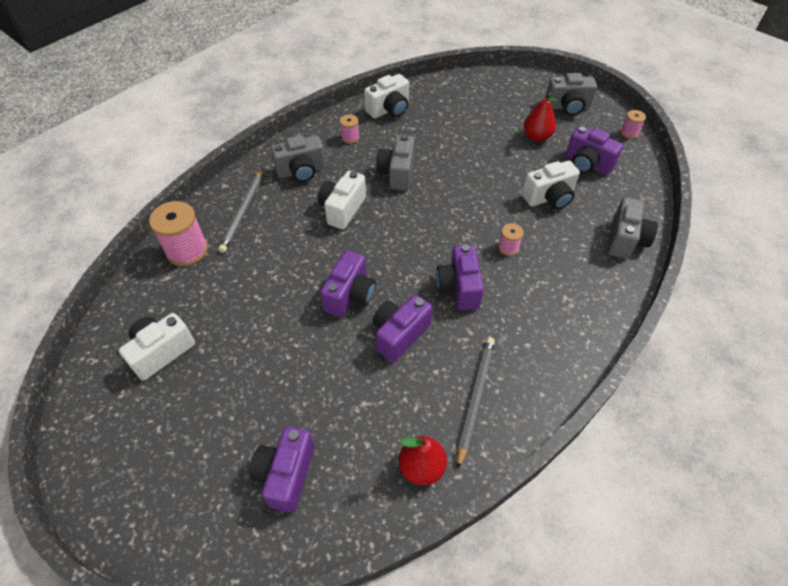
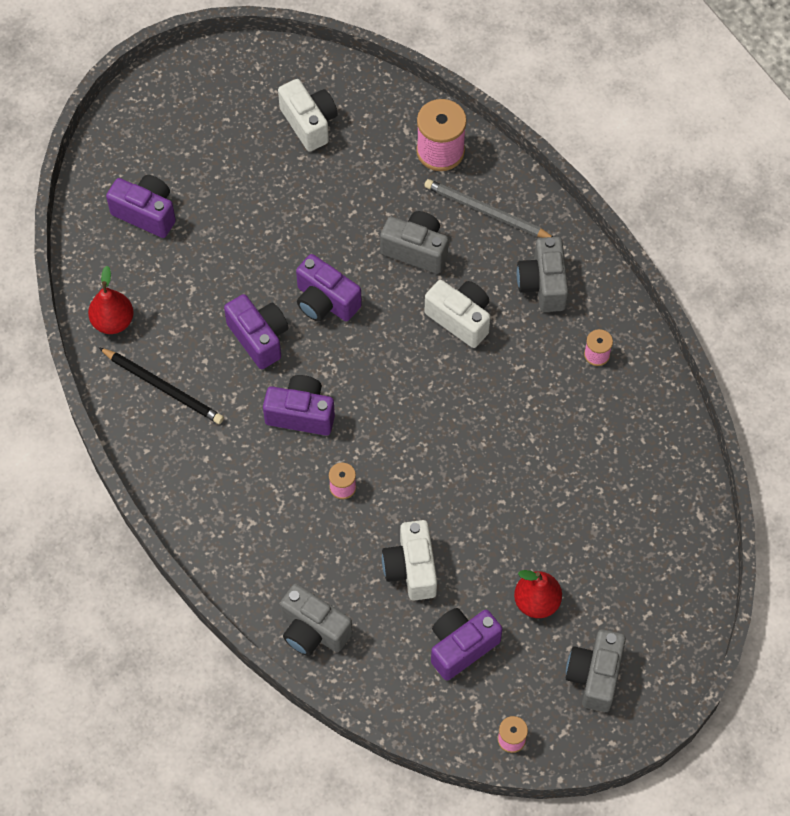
camera: 105 degrees right, 10 degrees up
(389, 109) = (648, 419): white camera -> none
(397, 173) = (508, 396): grey camera -> grey camera (416, 250)
(475, 398) = (163, 387): grey pencil -> black pencil

